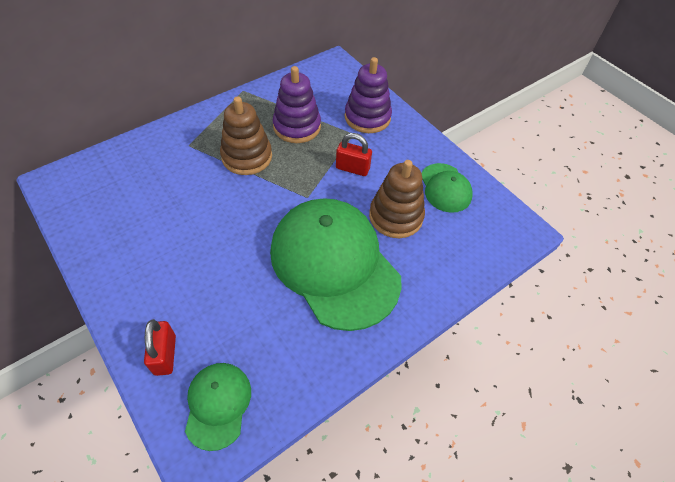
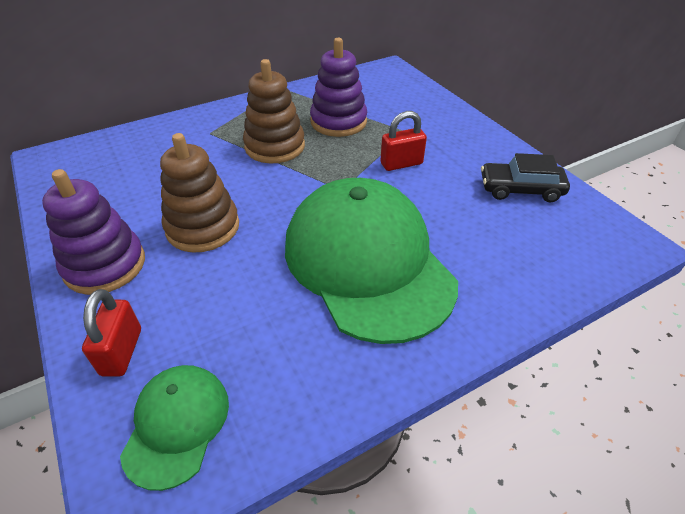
camera: 10 degrees right, 10 degrees down
(352, 168) = (401, 164): red padlock -> red padlock turned 45 degrees counterclockwise
(367, 117) = (424, 117): purple stacking toy -> purple stacking toy (105, 265)
(396, 216) = (454, 215): brown stacking toy -> brown stacking toy (203, 227)
(445, 188) = (520, 189): green cap -> black car

